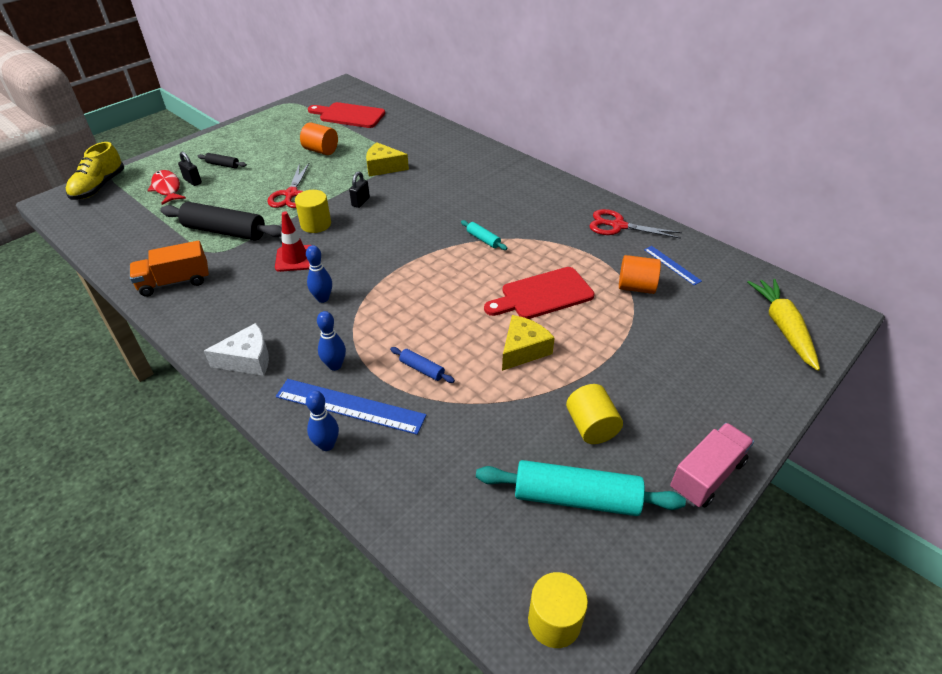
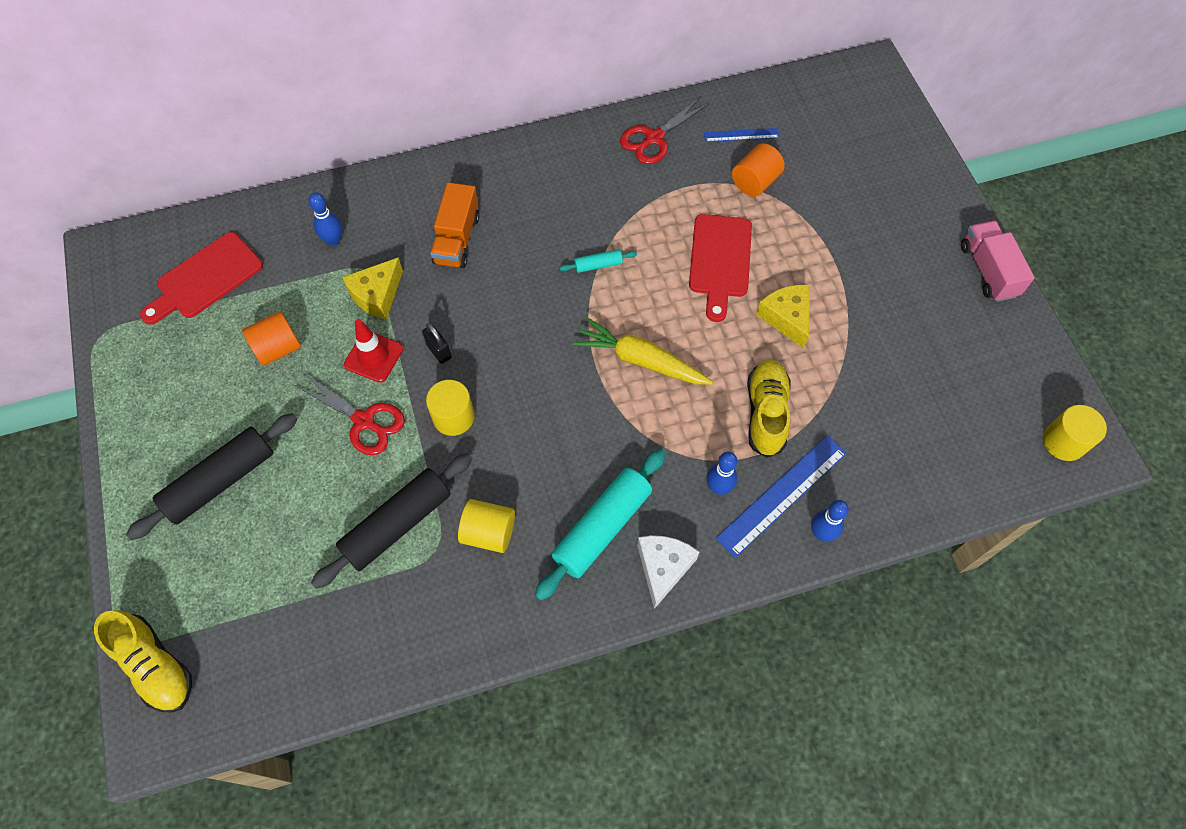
camera: 60 degrees left, 20 degrees up
(167, 188) = (232, 571): red fish -> none
(175, 282) = (472, 611): orange truck -> orange truck (457, 239)
(193, 181) = (237, 532): black padlock -> none
(223, 165) = (221, 481): black rolling pin -> black rolling pin, size x2.18
(295, 258) = (510, 463): red traffic cone -> red traffic cone (373, 357)
(323, 298) = (604, 460): blue bowling pin -> blue bowling pin (333, 240)
(422, 369) = (766, 413): blue rolling pin -> yellow shoe
(576, 498) = (968, 369): turquoise rolling pin -> turquoise rolling pin (602, 527)
(591, 427) = (903, 317): yellow cylinder -> yellow cylinder (489, 532)
(783, 327) = (867, 114): yellow carrot -> yellow carrot (641, 360)

